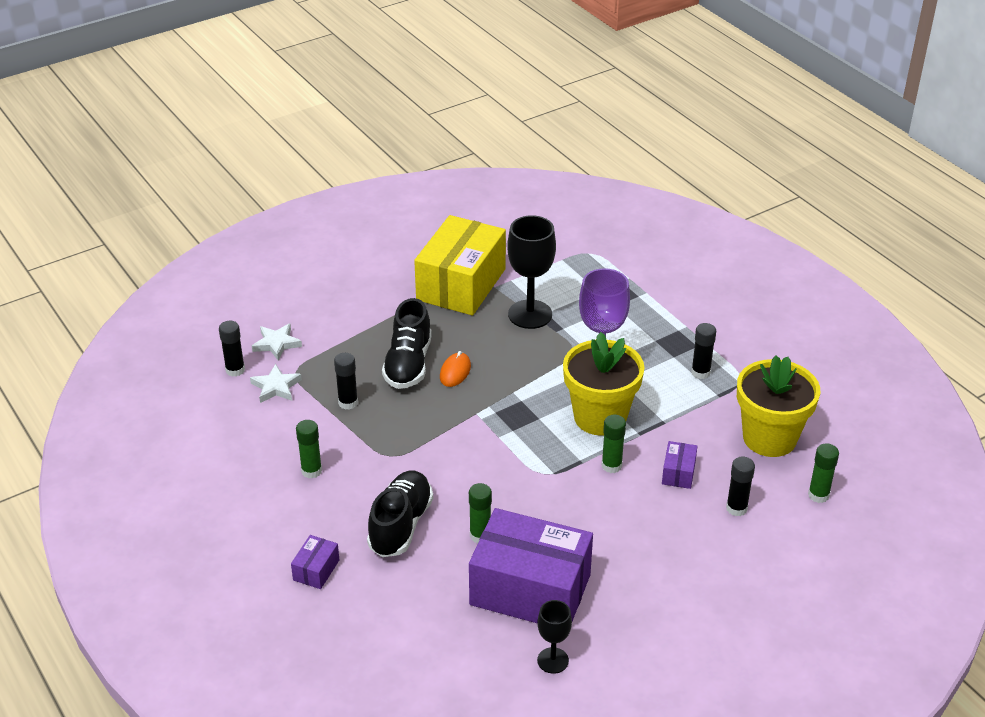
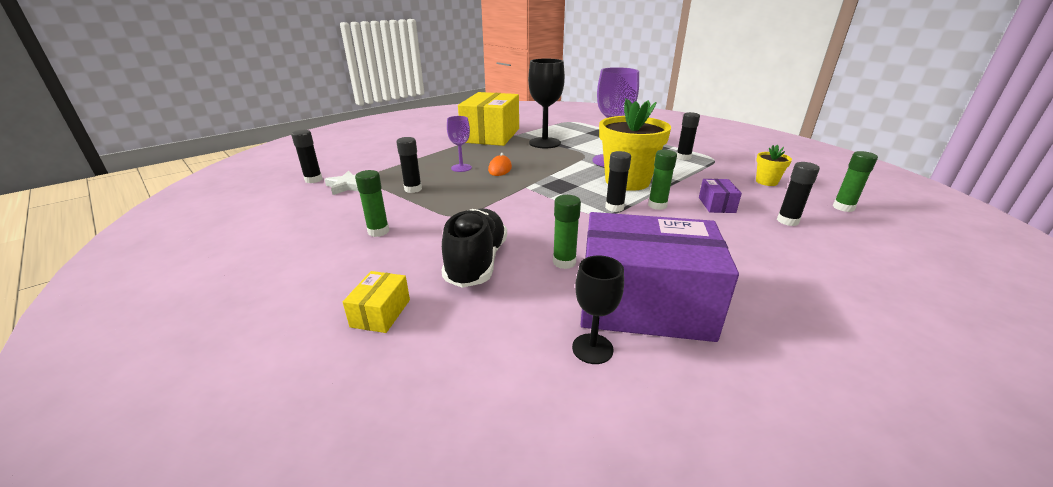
camera: 10 degrees left, 10 degrees down
(277, 344) = (352, 166): white star -> none
(316, 570) = (381, 313): purple box -> yellow box
(408, 364) = (461, 168): black shoe -> purple goblet
(553, 660) = (724, 381): black goblet -> black goblet (592, 348)
(562, 463) = (614, 207): none -> black glue stick
(769, 438) = (766, 182): yellow flower pot -> yellow flower pot, size x0.46

